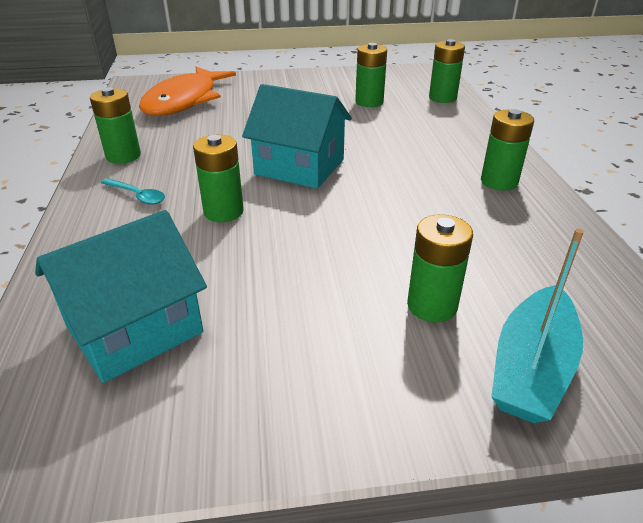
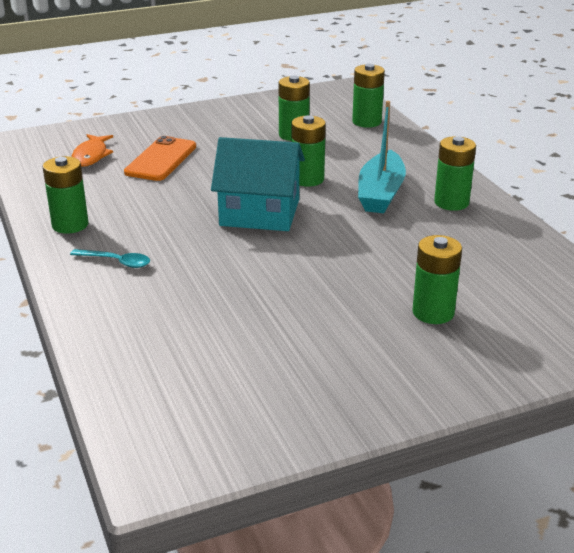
camera: 15 degrees left, 5 degrees down
(134, 329) = (198, 368): turquoise house -> none
(184, 101) = (91, 156): orange fish -> orange fish, size x0.50
(223, 211) = (212, 264): green battery -> green battery (307, 179)
(240, 110) = (161, 159): none -> orange phone
(531, 368) = (522, 342): turquoise boat -> turquoise boat (380, 193)

